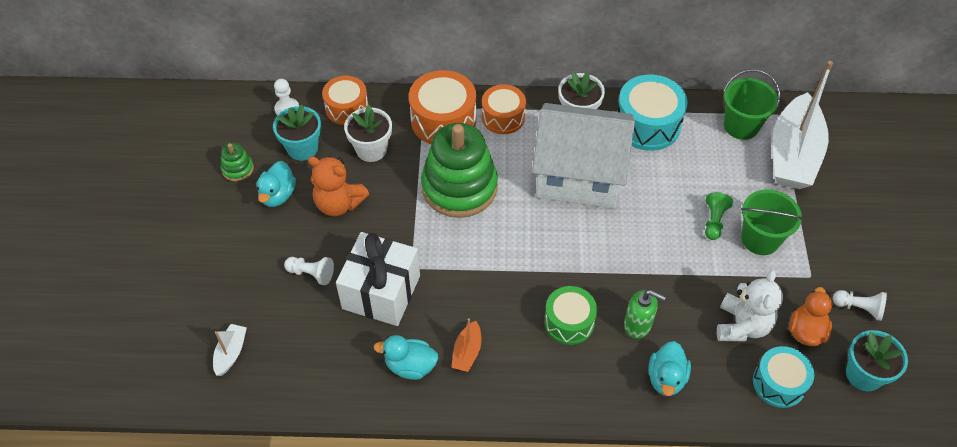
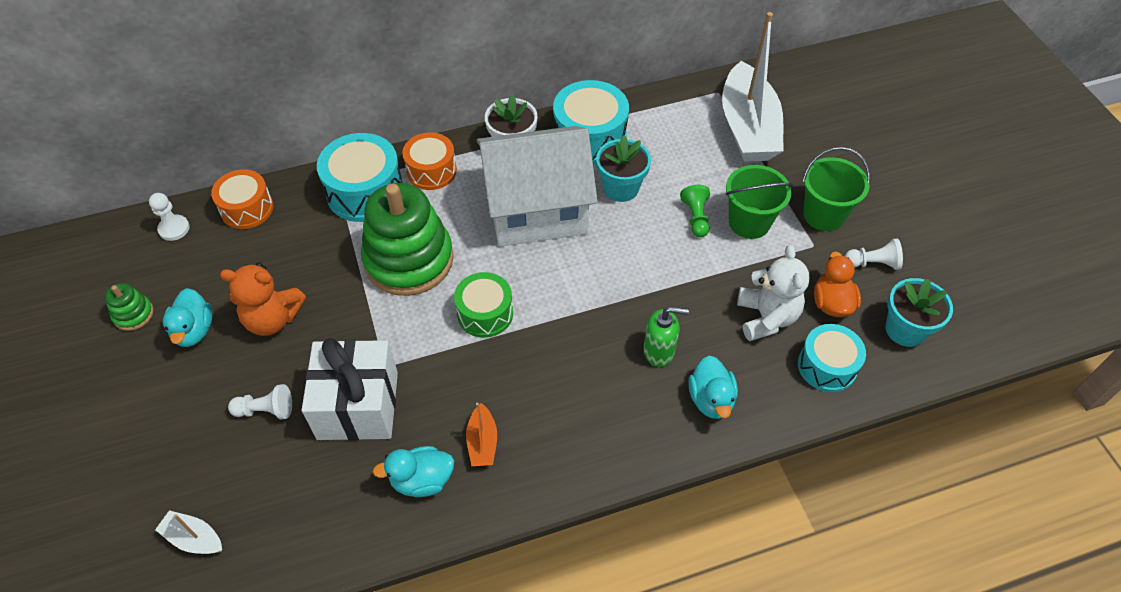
camera: 20 degrees left, 0 degrees up
(231, 353) = (194, 538): white boat -> white boat turned 60 degrees counterclockwise
(302, 148) = (207, 268): turquoise flower pot -> turquoise flower pot (621, 188)
(371, 149) = (292, 247): white flower pot -> none
(443, 120) = (365, 192): orange drum -> turquoise drum
(569, 322) = (584, 371): green drum -> green drum (485, 313)
(741, 126) = (685, 113): green bucket -> green bucket (823, 215)

